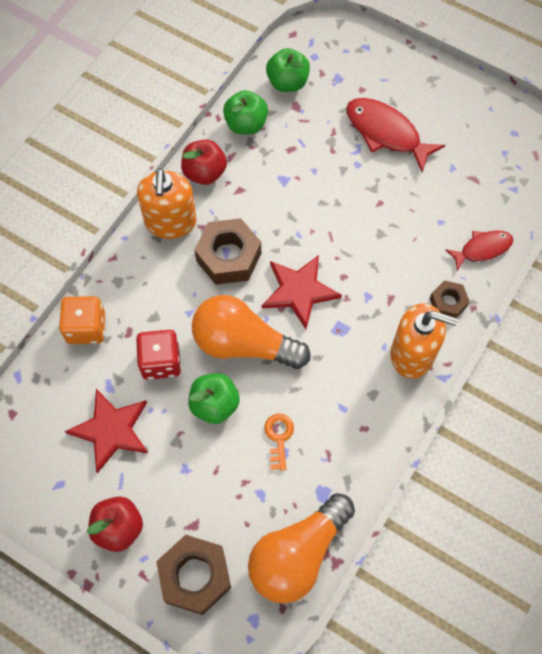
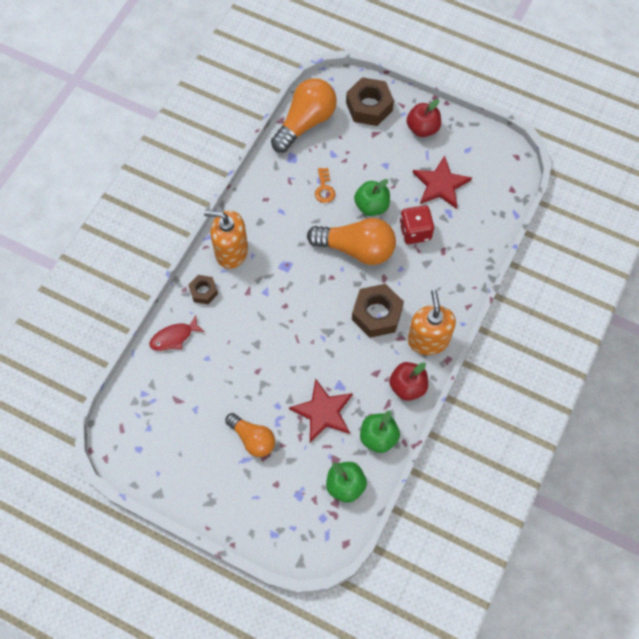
camera: 175 degrees right, 0 degrees up
(86, 328) = (475, 251): orange dice -> none
(299, 291) = (318, 291): red star -> red star (323, 412)
(386, 133) = (253, 439): red fish -> orange light bulb

